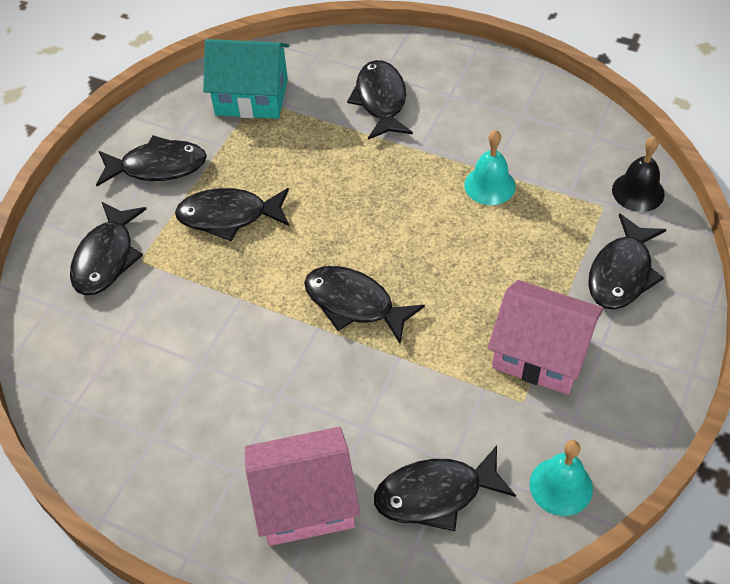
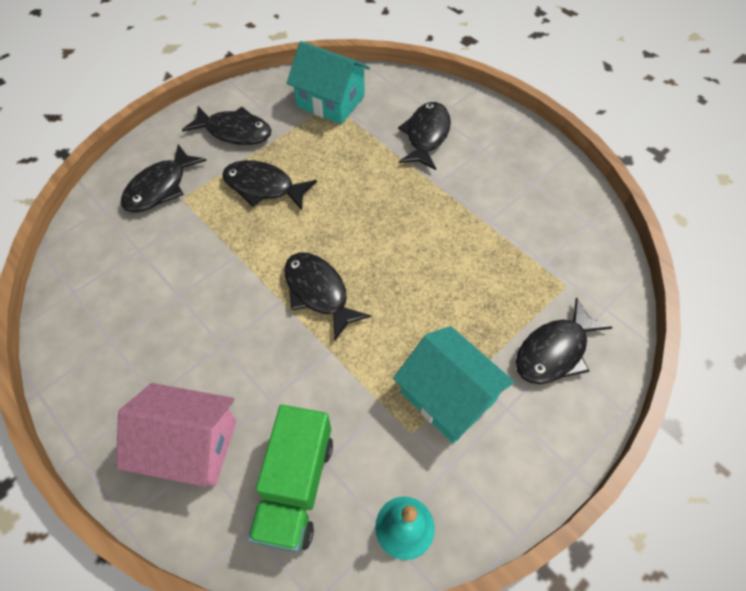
camera: 20 degrees right, 5 degrees up
(436, 494) = (296, 486): black fish -> green truck
(489, 185) = (478, 233): turquoise bell -> none
(540, 353) = (448, 396): pink house -> turquoise house
(638, 192) = (603, 284): black bell -> none

